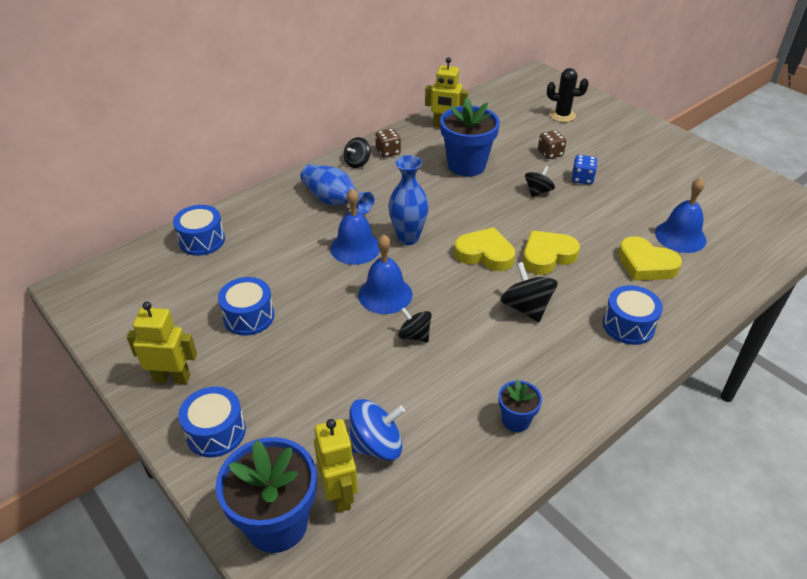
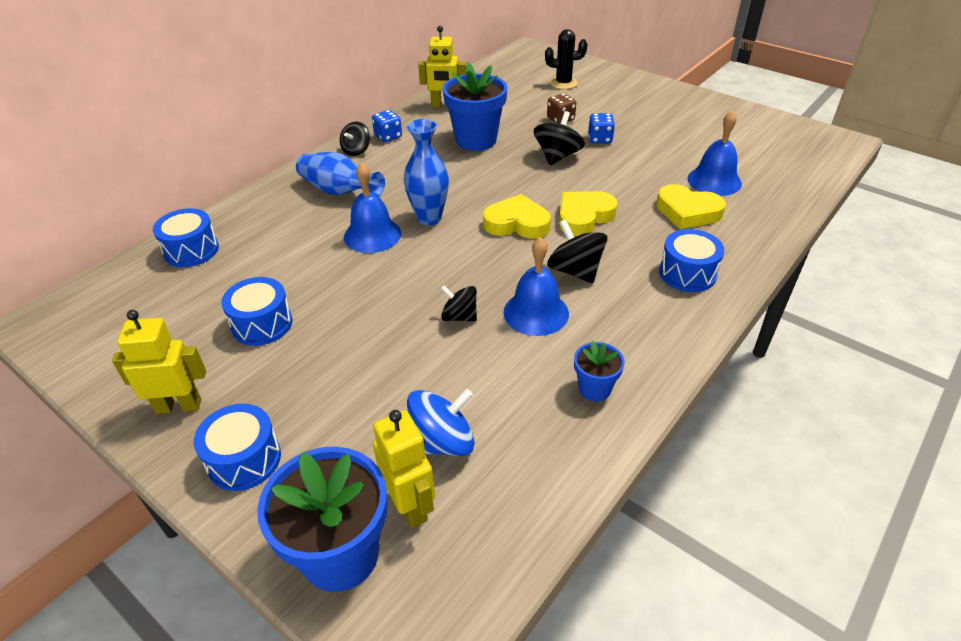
camera: 10 degrees left, 0 degrees up
(385, 294) = (416, 278): blue bell -> blue bell (536, 312)
(388, 152) = (388, 136): brown dice -> blue dice
(538, 192) = (557, 156): black spinning top -> black spinning top, size x1.51

